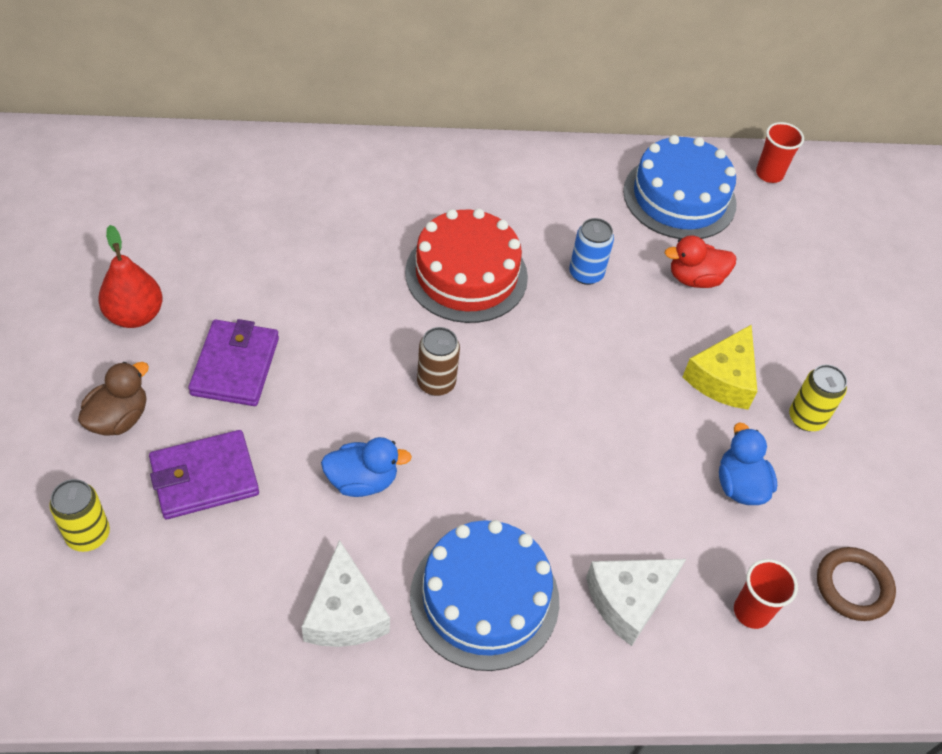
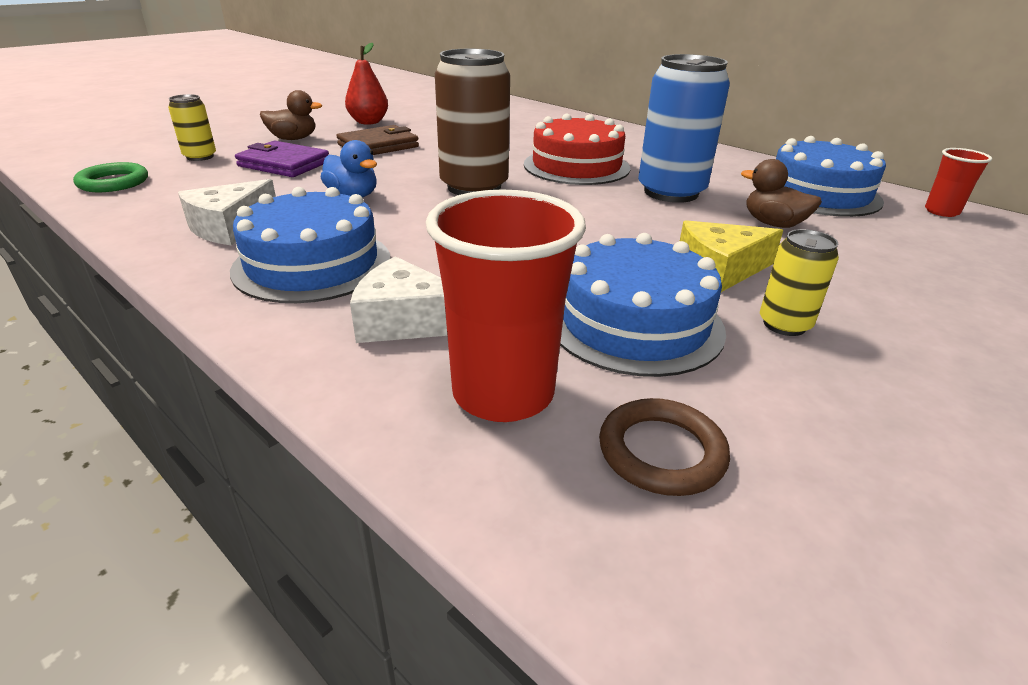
camera: 50 degrees right, 20 degrees down
(97, 651) = (113, 182): none -> green ring
(235, 366) = (378, 146): purple wallet -> brown wallet
(436, 383) = (474, 187): brown can -> brown can, size x1.97
(586, 273) = (671, 192): blue can -> blue can, size x1.97
(695, 279) = (773, 224): red duck -> brown duck
(740, 485) = (634, 323): blue duck -> blue cake
(751, 612) = (503, 393): red cup -> red cup, size x1.89

